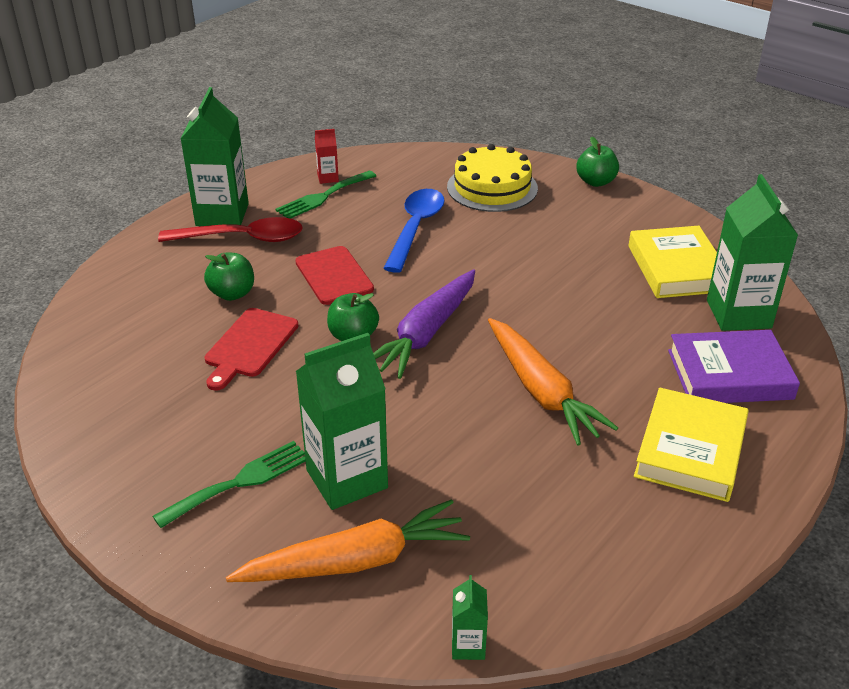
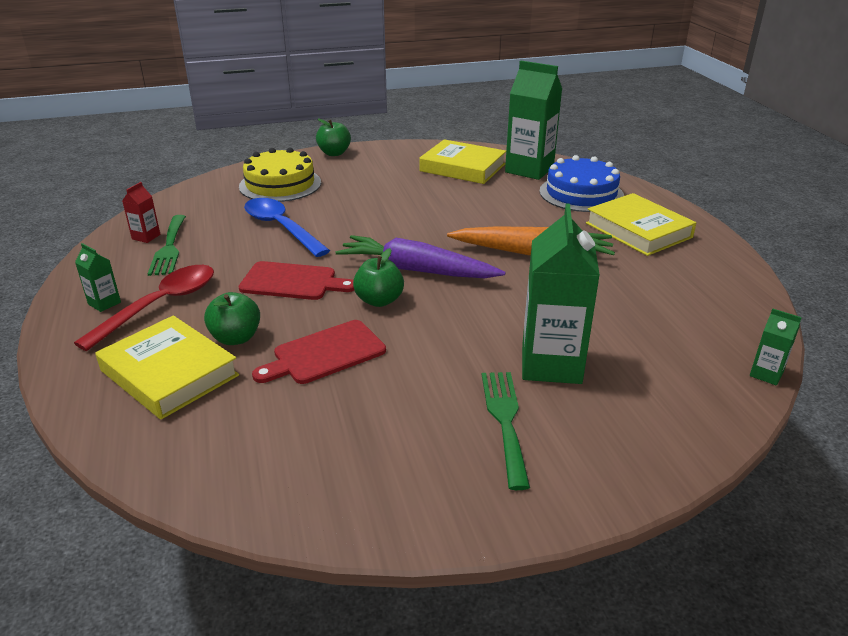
camera: 55 degrees left, 5 degrees down
(166, 289) = (169, 373): none -> yellow book
(222, 215) = (104, 303): green carton -> green carton, size x0.45
(250, 346) = (325, 354): red cutting board -> red cutting board turned 90 degrees clockwise
(356, 561) = (648, 393): orange carrot -> none
(426, 333) = (416, 270): purple carrot -> purple carrot turned 135 degrees clockwise
(729, 374) = (581, 193): purple book -> blue cake

